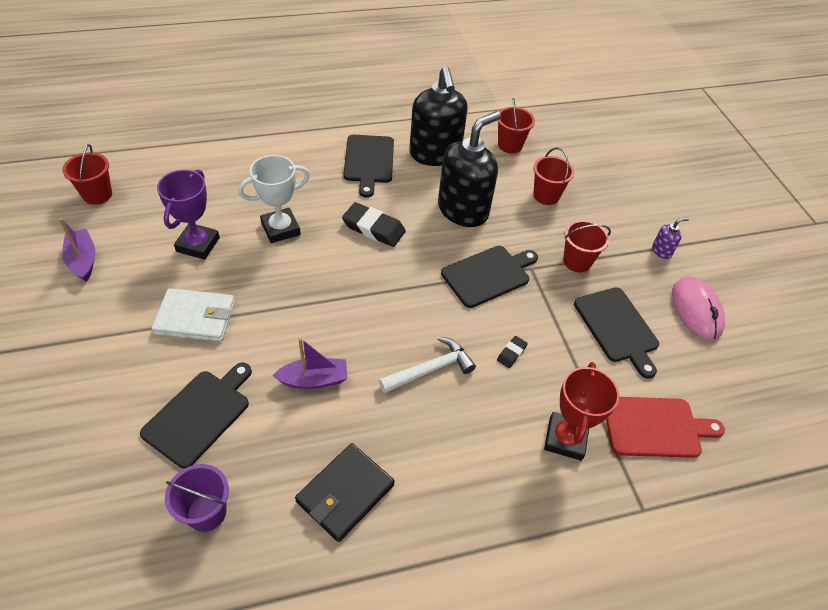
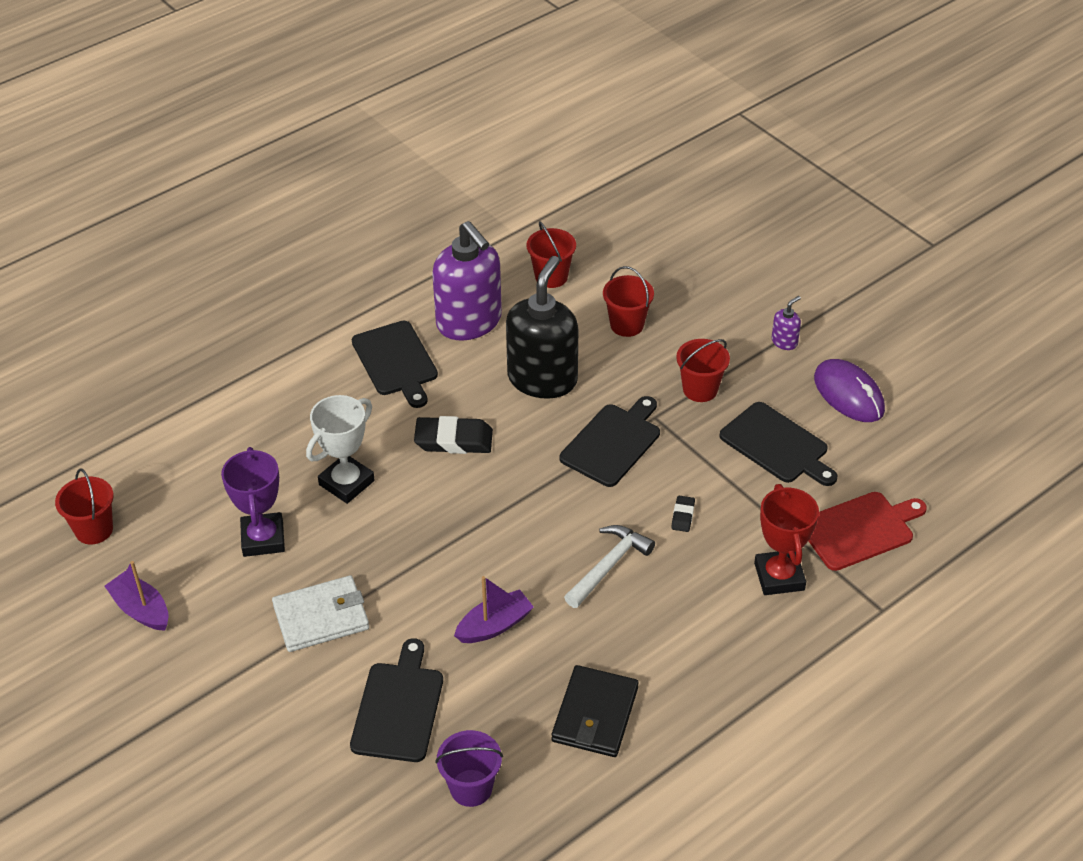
camera: 20 degrees left, 5 degrees down
(435, 154) = (469, 322): black soap dispenser -> purple soap dispenser
(696, 310) = (848, 394): pink mouse -> purple mouse

